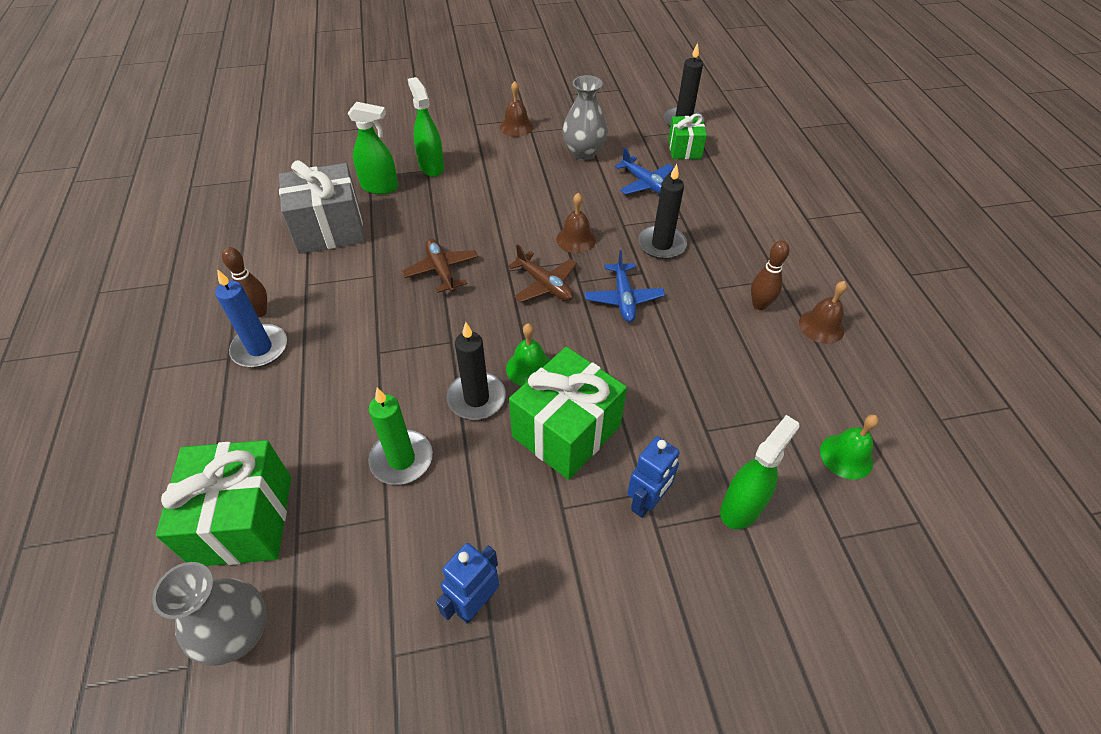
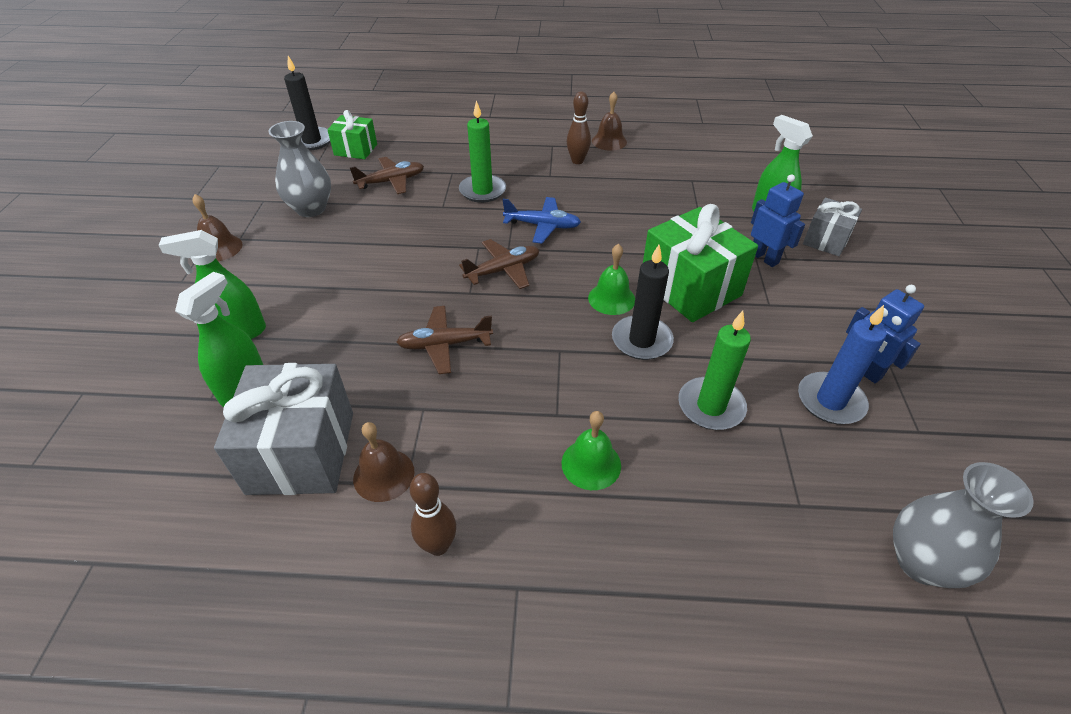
camera: 75 degrees left, 5 degrees down
(243, 520) = (784, 560): green gift -> none
(260, 348) = (512, 544): blue candle -> blue candle (830, 401)
(576, 239) = (447, 239): brown bell -> brown bell (384, 475)
(645, 184) = (391, 181): blue plane -> brown plane
(661, 244) = (482, 191): black candle -> green candle
(715, 576) = (826, 240): none -> grey gift
(846, 456) = (729, 163): green bell -> green bell (591, 464)

